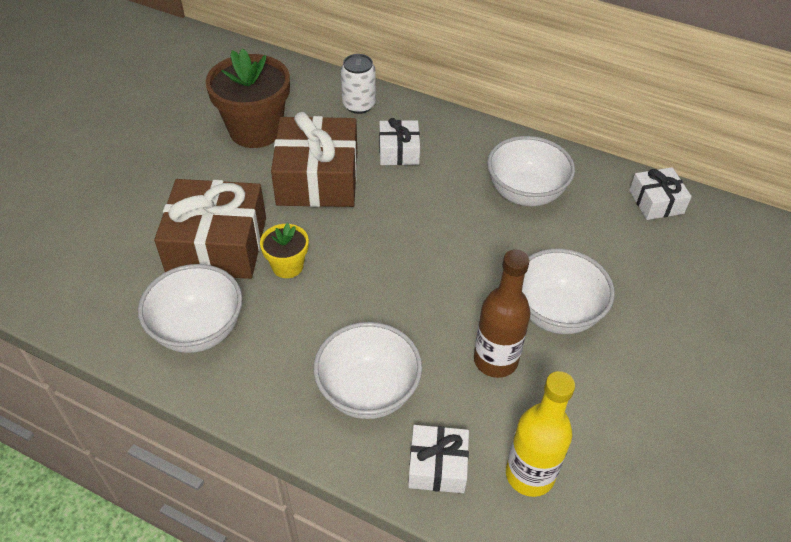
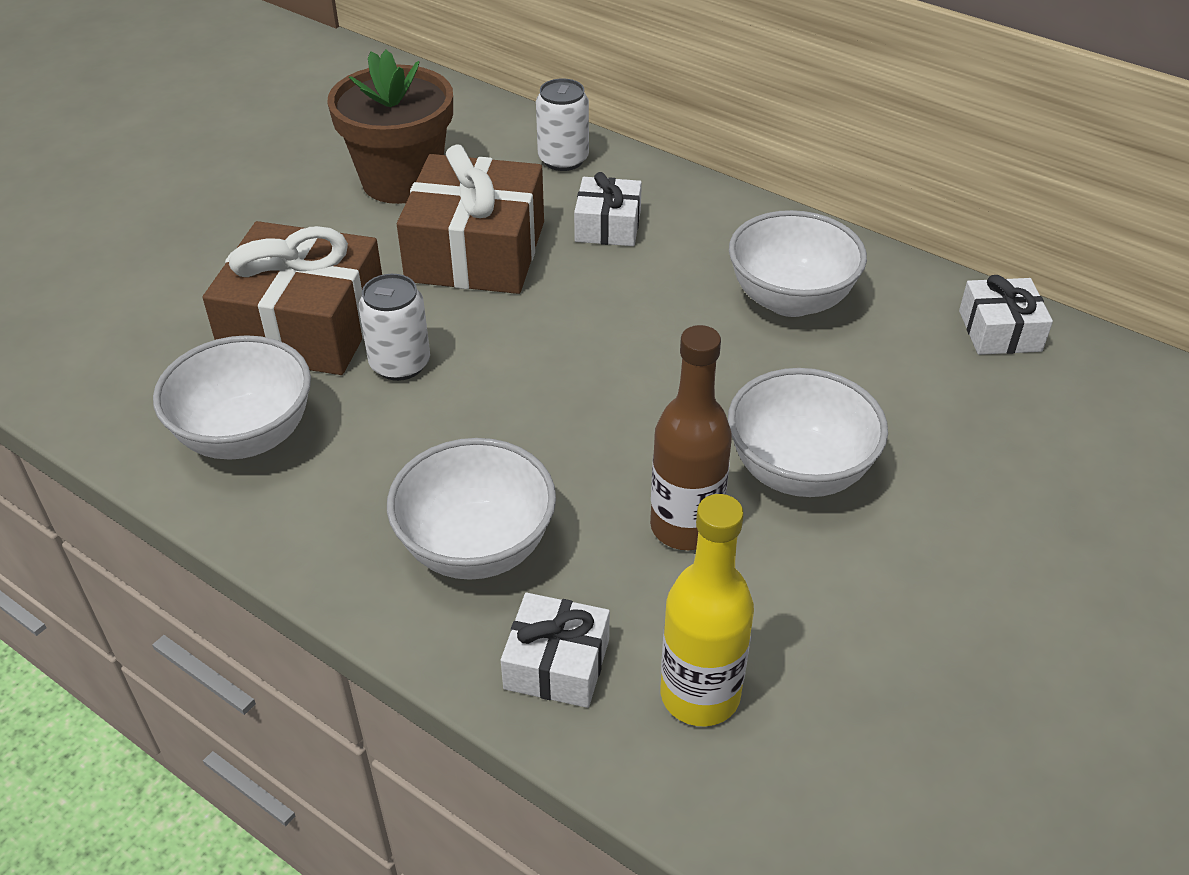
camera: 10 degrees right, 5 degrees down
(287, 266) = (400, 364): yellow flower pot -> white can

